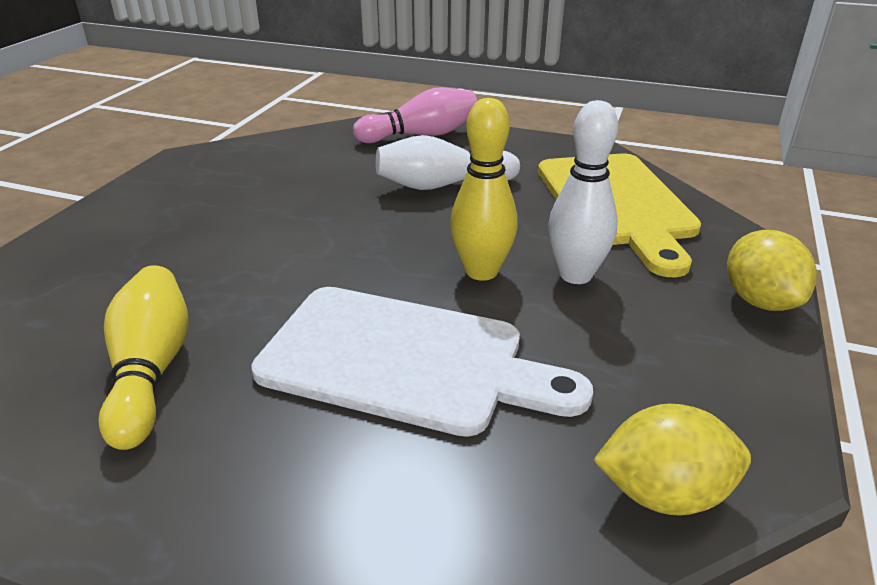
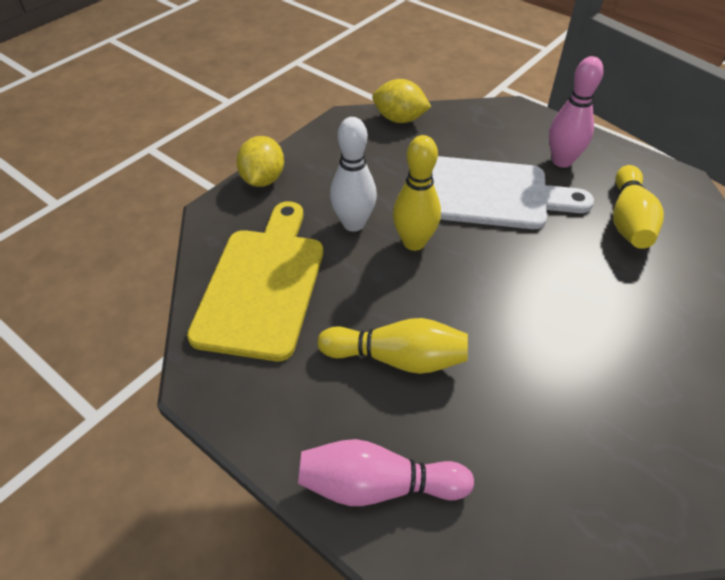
camera: 160 degrees left, 15 degrees up
(259, 470) = (562, 161): none -> pink bowling pin
(404, 360) = (486, 193): white cutting board -> white cutting board turned 150 degrees clockwise
(442, 185) = (397, 358): white bowling pin -> yellow bowling pin

